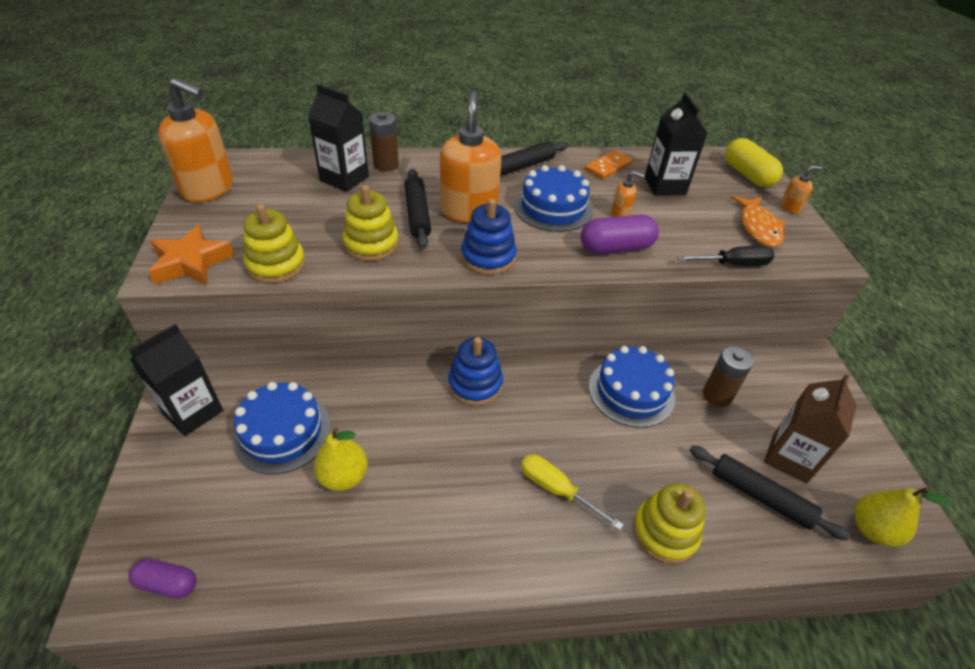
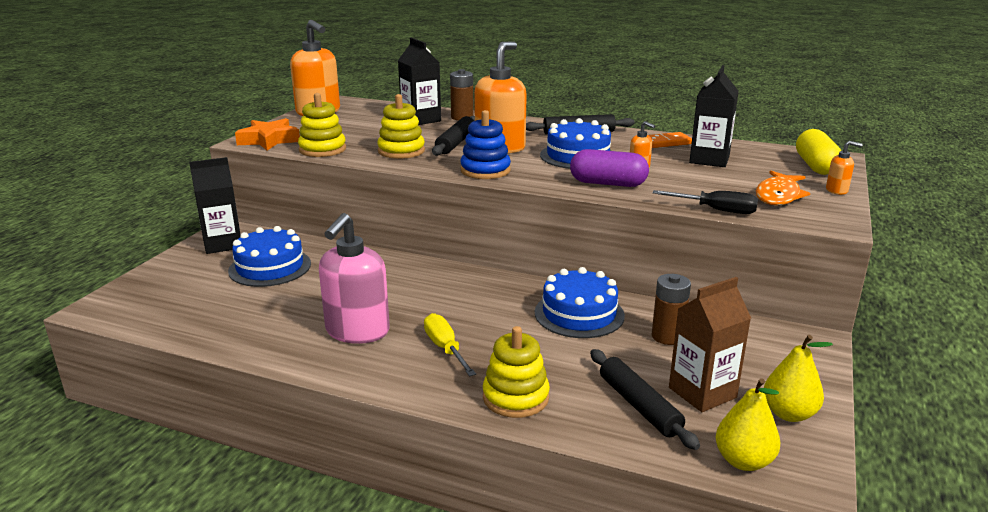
camera: 30 degrees right, 20 degrees down
(167, 583) = (131, 314): purple capsule -> none
(343, 476) = (289, 298): yellow pear -> yellow pear (789, 414)
(456, 500) = (357, 331): none -> pink soap dispenser
(475, 384) = (440, 278): blue stacking toy -> none

